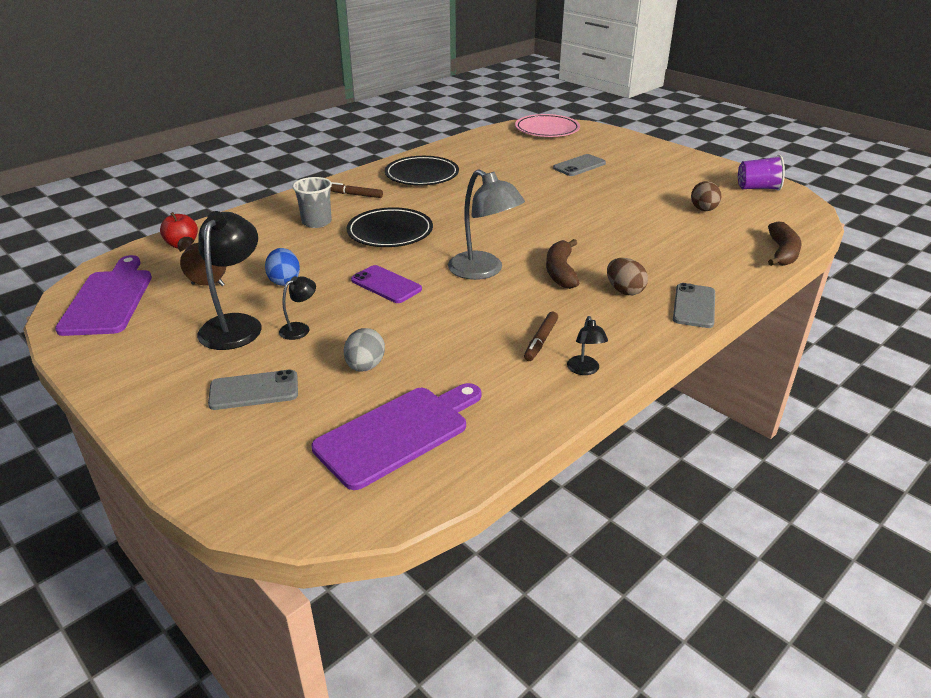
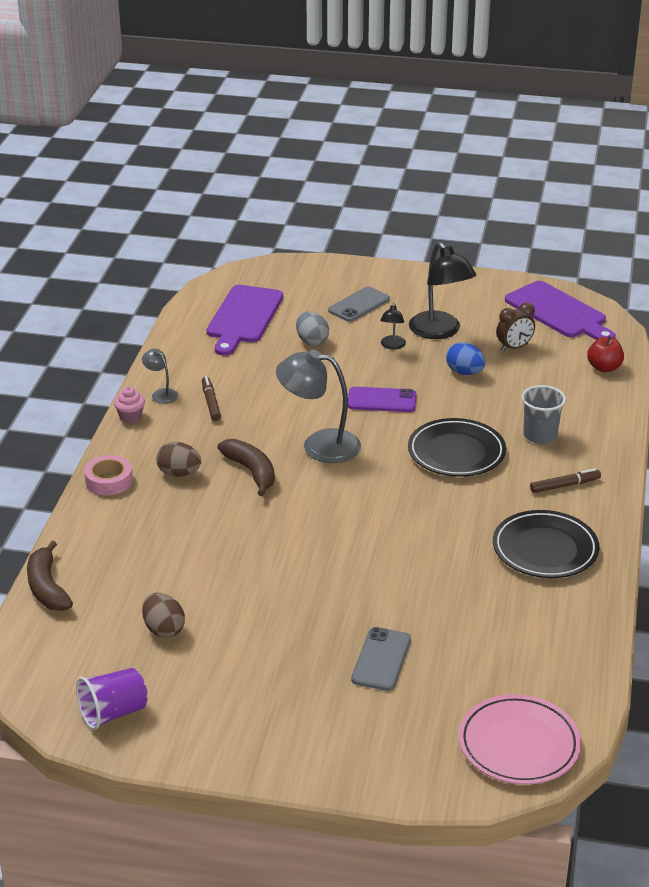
camera: 145 degrees right, 0 degrees up
(584, 370) = (161, 394): black lamp -> grey lamp
(636, 358) = (130, 416): none -> pink cupcake
(694, 306) = (109, 481): grey phone -> pink tape

